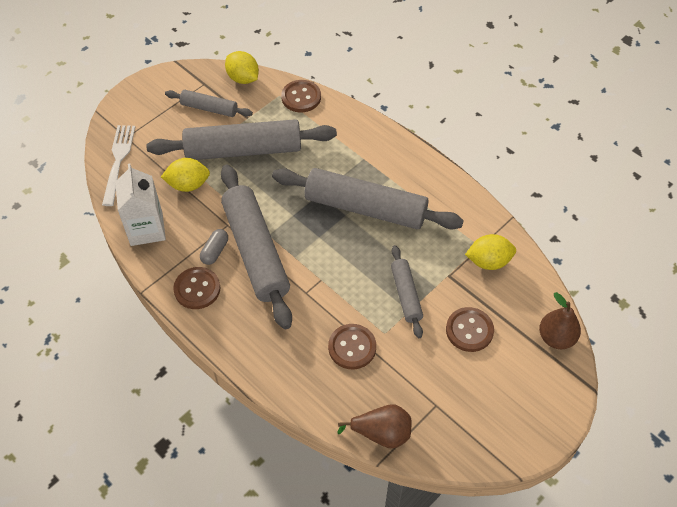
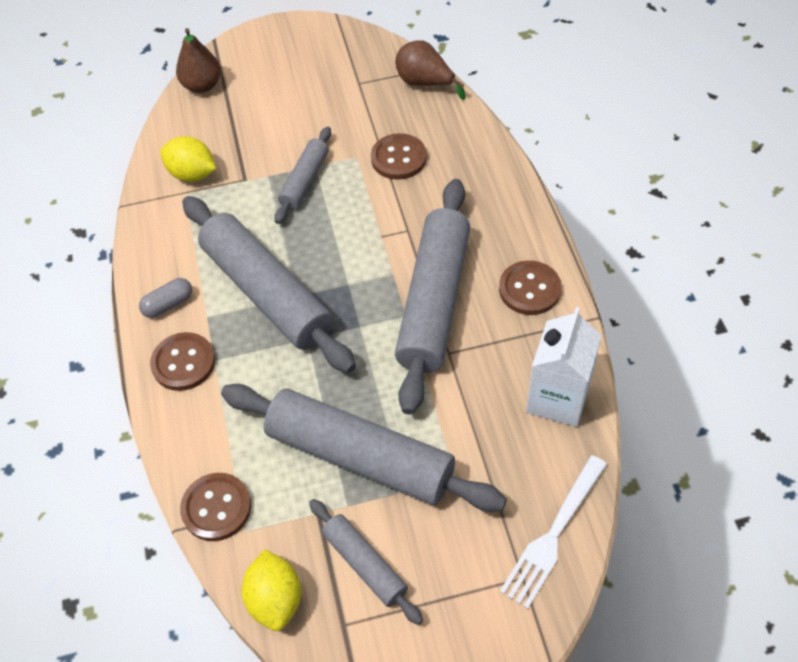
camera: 145 degrees left, 0 degrees up
(188, 185) = (469, 438): yellow lemon -> none
(215, 251) = (483, 325): grey capsule -> grey capsule (168, 304)
(469, 330) = (273, 124): brown button -> brown button (183, 363)

